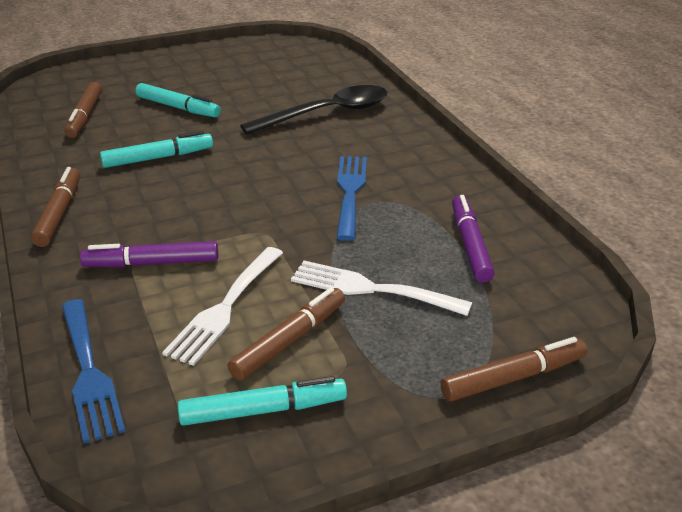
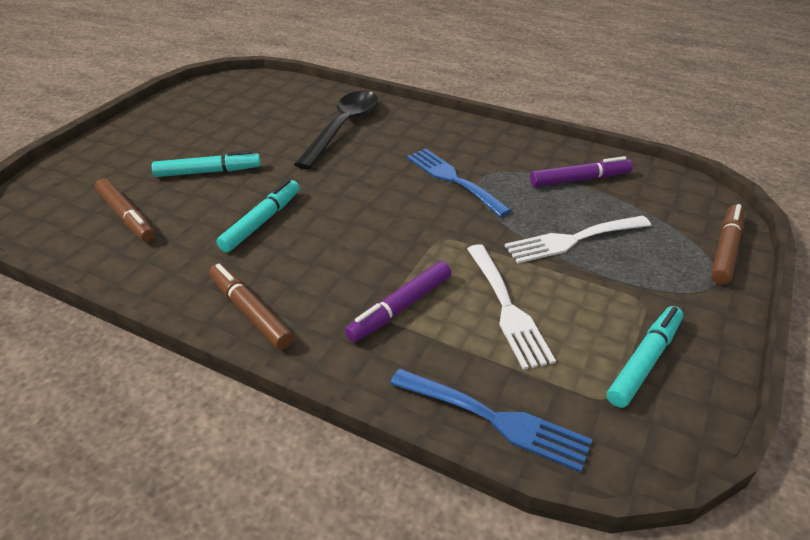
camera: 40 degrees left, 5 degrees up
(289, 341) = (583, 304): brown marker -> none
(470, 245) = (579, 179): purple marker -> purple marker turned 120 degrees clockwise

